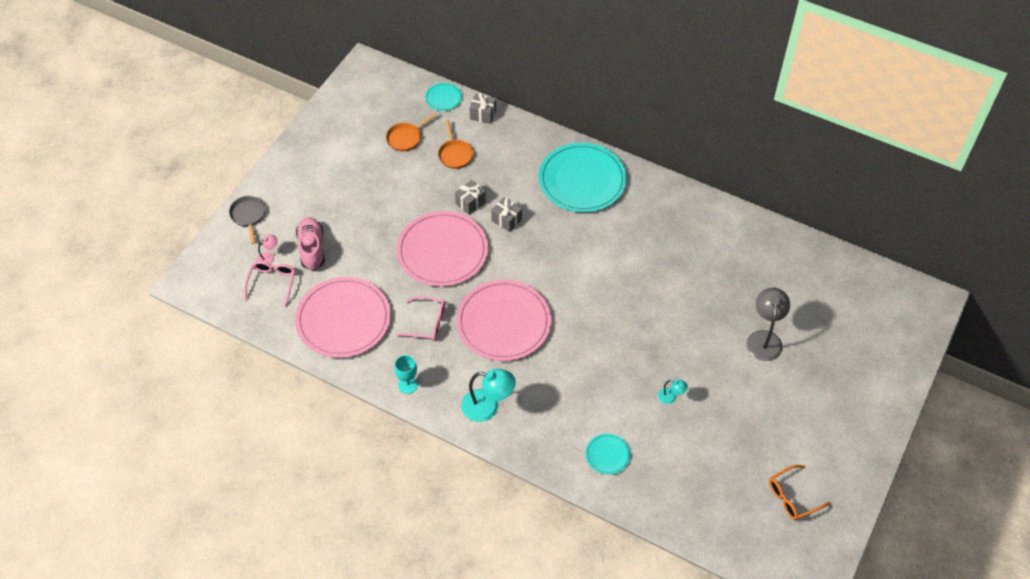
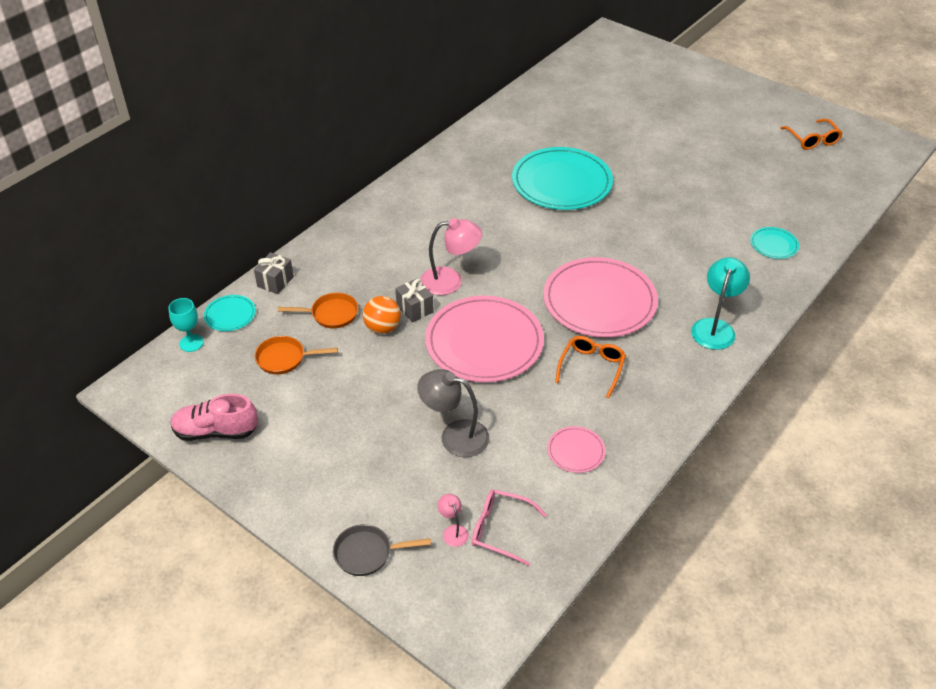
camera: 80 degrees left, 10 degrees down
(312, 249) = (449, 477): pink shoe -> pink shoe (216, 431)
(343, 319) = (576, 451): pink plate -> pink plate, size x0.44
(406, 138) = (284, 358): orange pan -> orange pan turned 120 degrees clockwise
(408, 385) = (682, 395): turquoise goblet -> turquoise goblet (191, 343)
(427, 323) = (592, 367): pink glasses -> orange glasses
(446, 187) = (382, 328): none -> orange ball
(506, 220) = (450, 281): grey gift -> pink lamp
(582, 180) = (409, 214): turquoise plate -> turquoise plate (561, 182)
(671, 397) = (705, 193): turquoise lamp -> none
(764, 339) = (640, 127): grey lamp -> grey lamp (454, 435)

